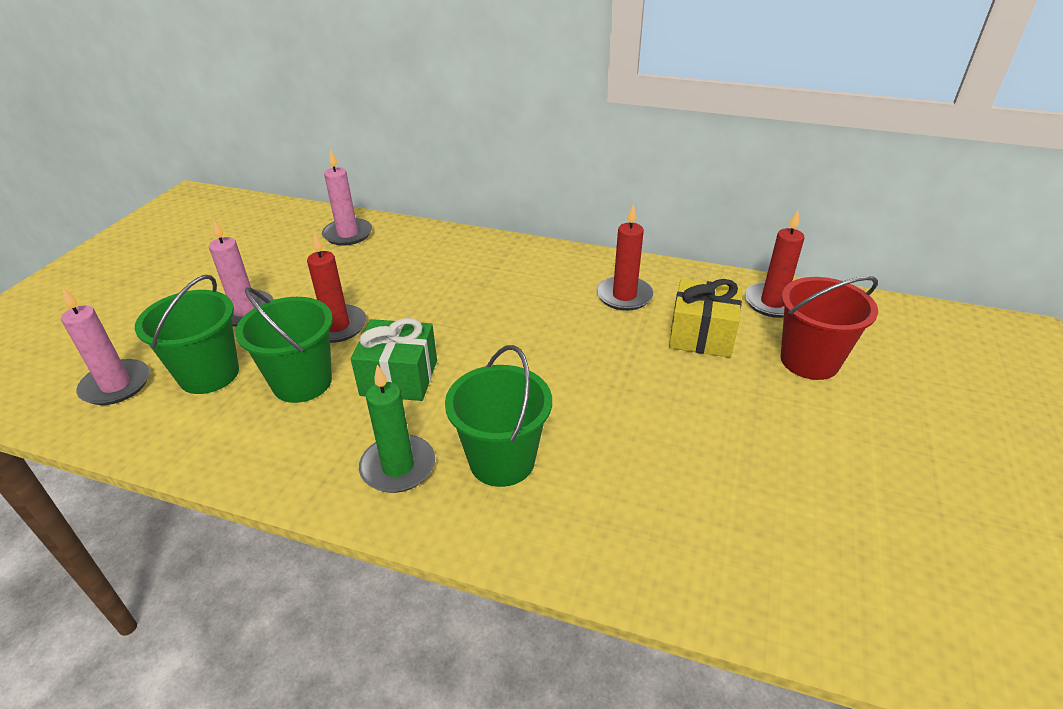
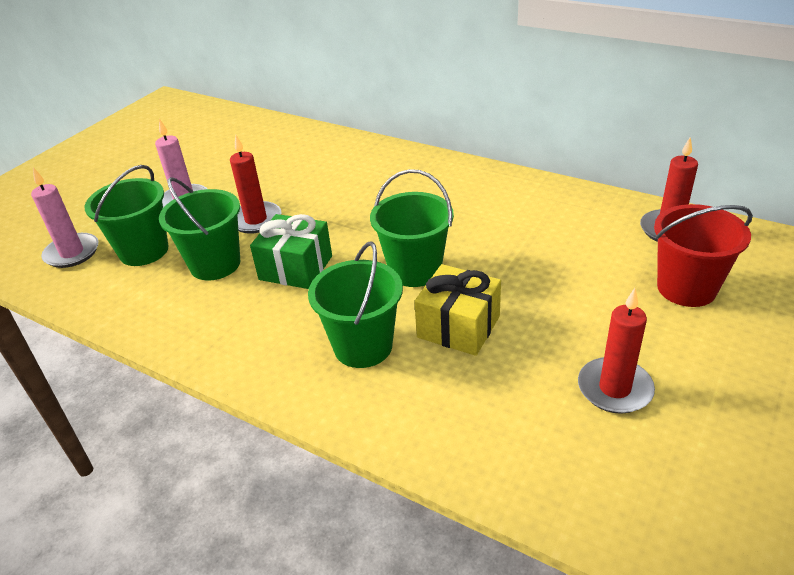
camera: 15 degrees right, 0 degrees up
(348, 234) = (286, 140): pink candle -> none
(398, 467) = (274, 341): green candle -> none
(533, 368) = (415, 270): none -> green bucket
(624, 296) = (521, 212): red candle -> red candle (614, 388)
(701, 335) = (585, 255): yellow gift -> yellow gift (458, 327)

